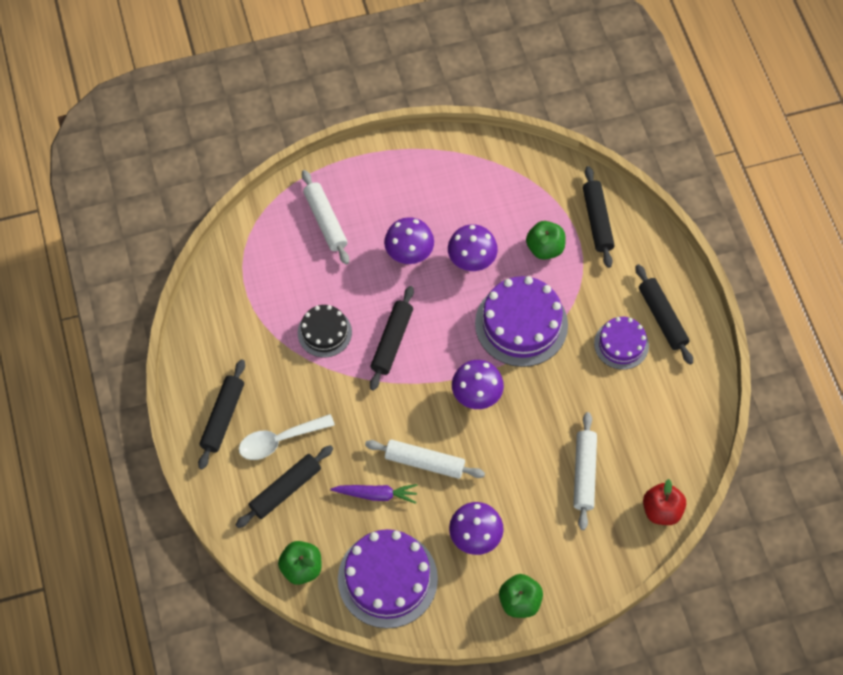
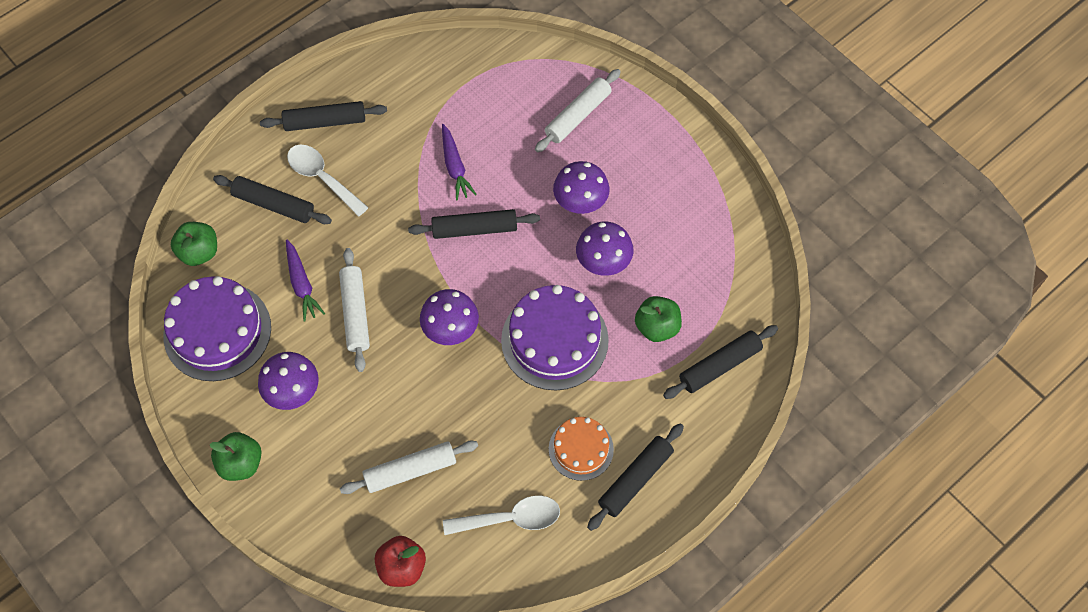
camera: 65 degrees right, 0 degrees up
(324, 332) = (455, 167): black cake -> purple carrot
(621, 344) = (581, 449): purple cake -> orange cake
(655, 417) = (510, 518): none -> white spoon

